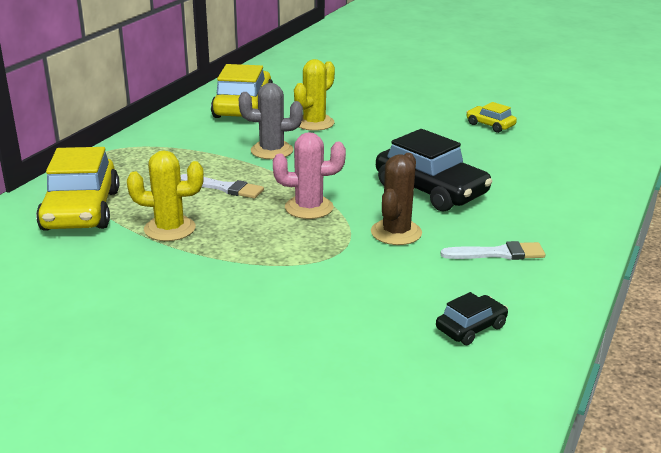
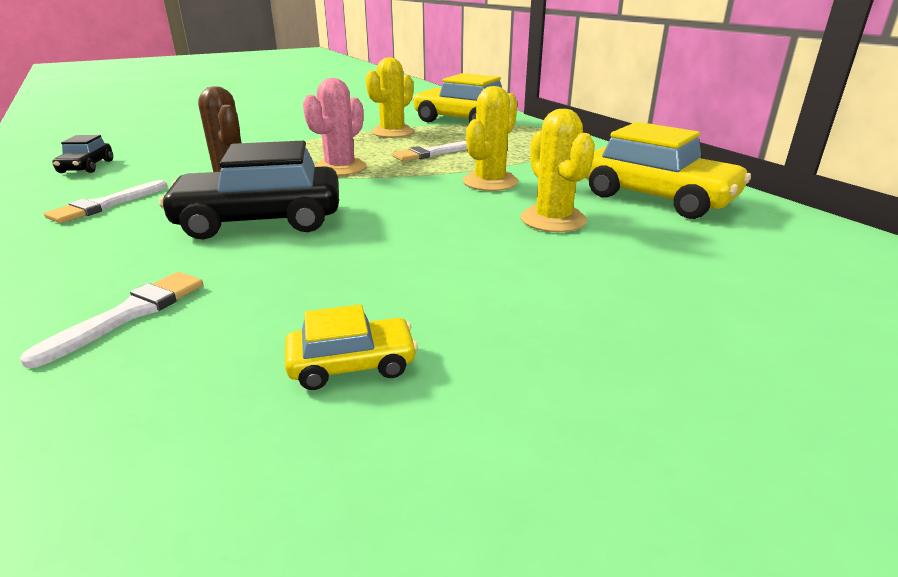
camera: 125 degrees right, 0 degrees up
(272, 151) = (490, 182): grey cactus -> yellow cactus
(541, 171) = (129, 314): none -> white brush

